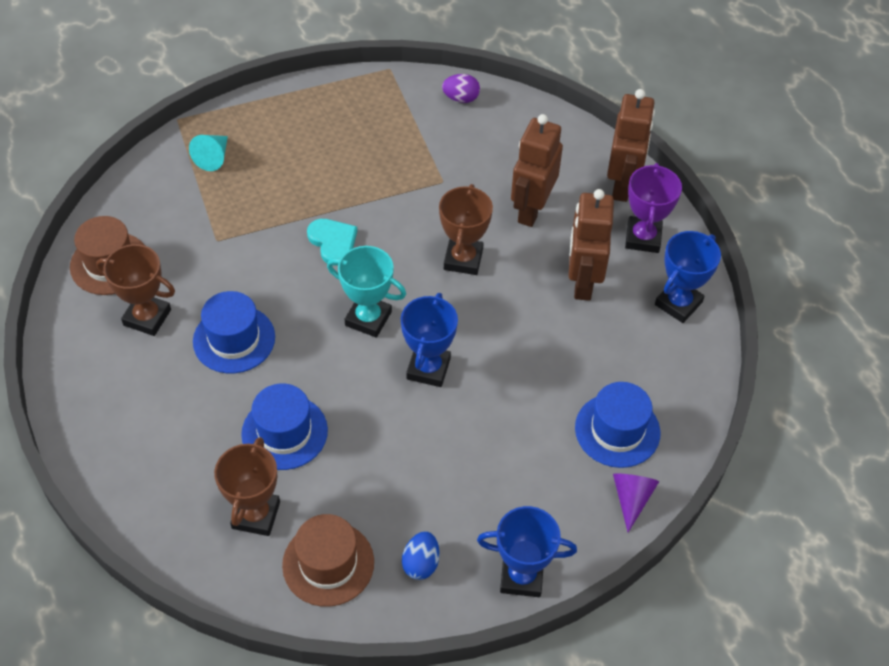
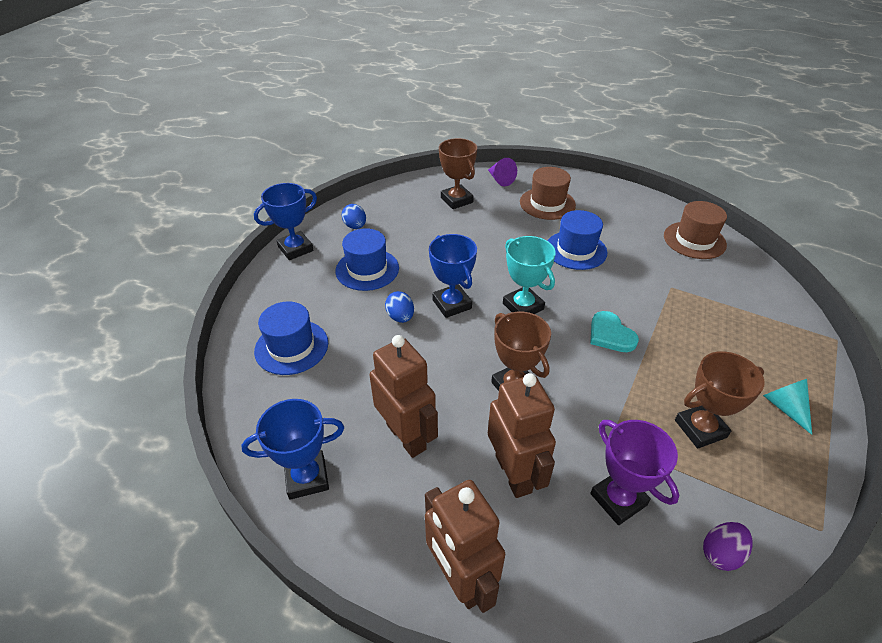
camera: 140 degrees right, 10 degrees down
(147, 317) = (631, 232): brown trophy -> brown trophy (700, 428)
(213, 157) = (768, 332): turquoise cone -> turquoise cone (785, 407)
(284, 432) = (489, 232): blue hat -> blue hat (367, 269)
(328, 563) = (401, 204): brown hat -> brown hat (547, 203)
(333, 242) = (610, 334): turquoise heart -> turquoise heart turned 45 degrees clockwise
(368, 318) = (523, 306): turquoise trophy -> turquoise trophy turned 75 degrees clockwise
(490, 390) = (400, 317): none -> blue egg
(631, 499) = (253, 316): purple cone -> purple cone (500, 179)
(643, 238) = (388, 525): purple trophy -> purple trophy (618, 499)
(678, 303) = (307, 478): blue trophy -> blue trophy turned 75 degrees clockwise

